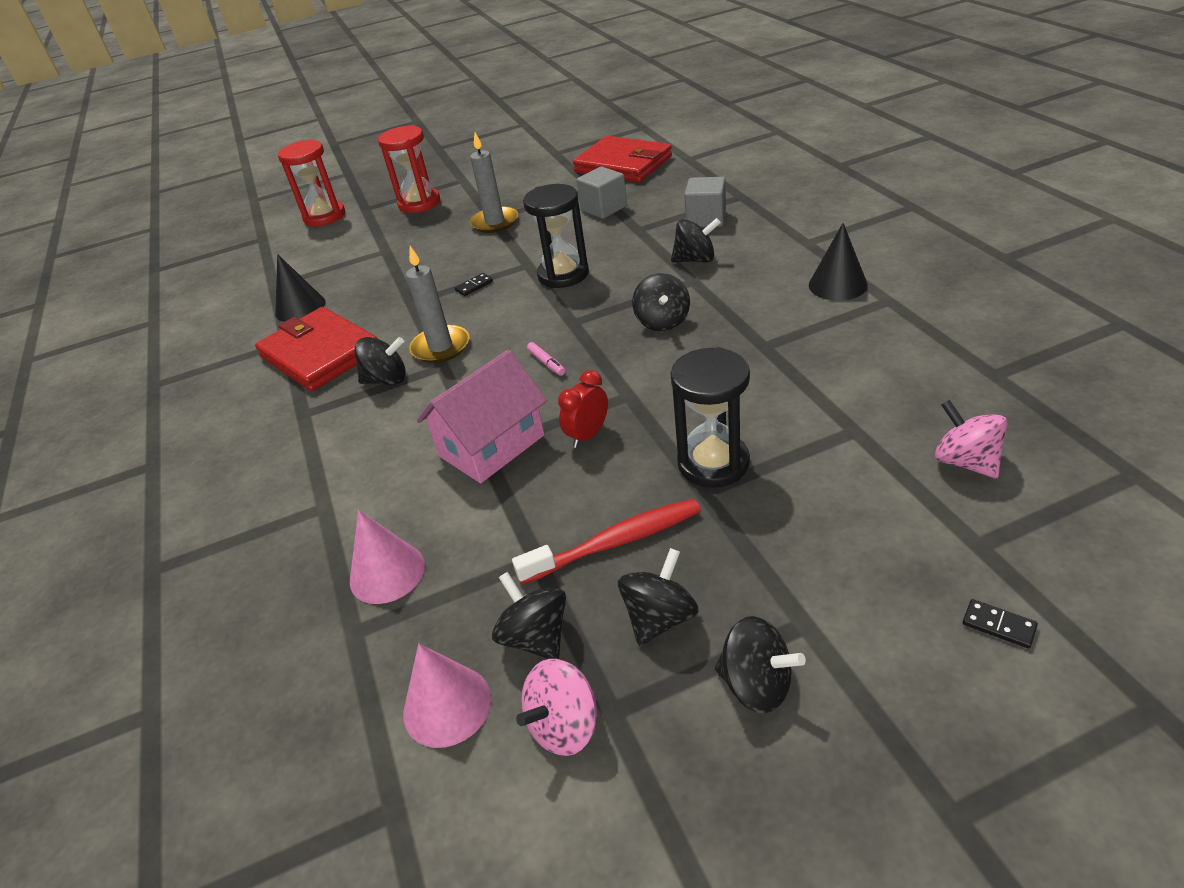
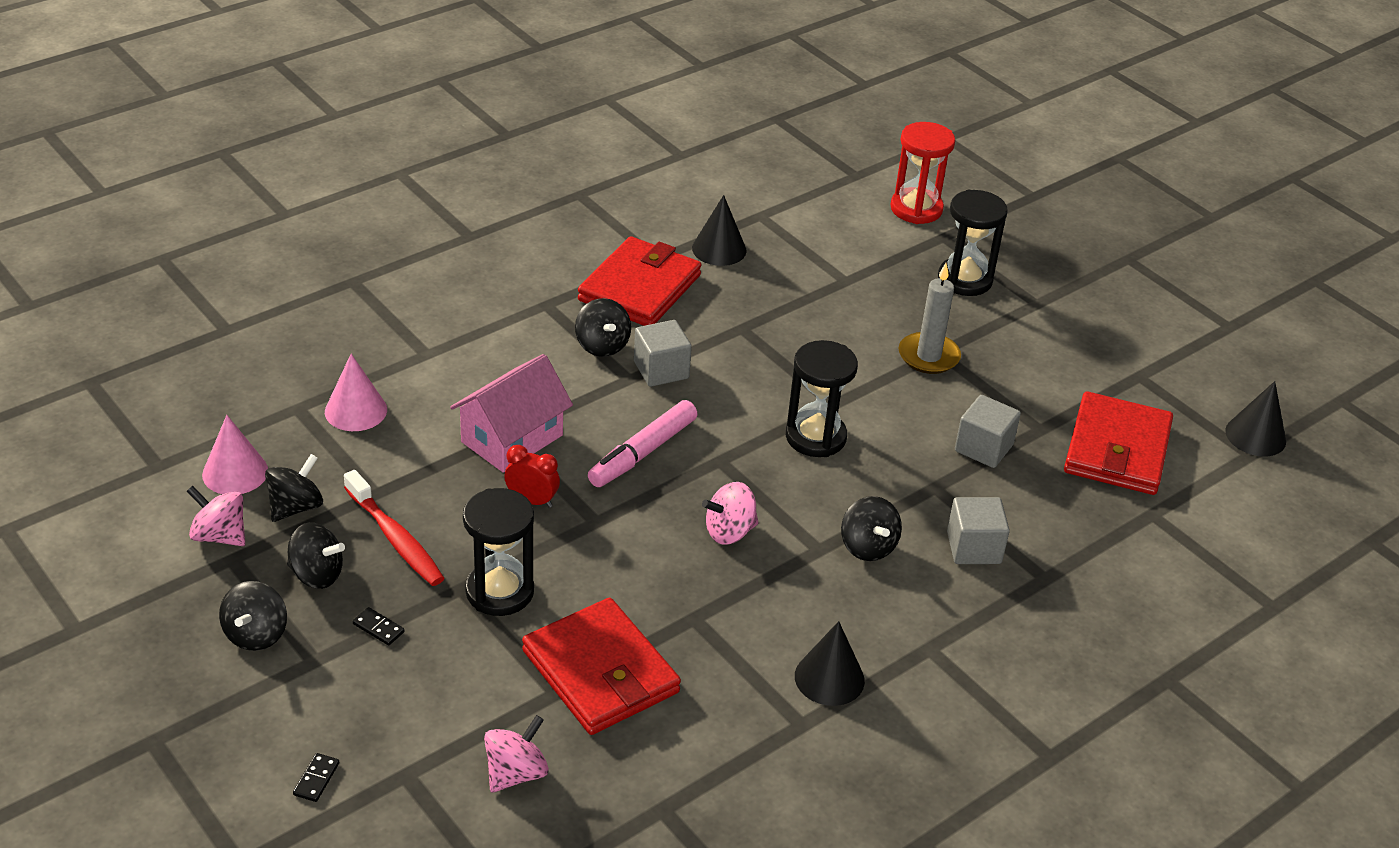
camera: 65 degrees right, 0 degrees up
(419, 203) = (965, 280): red hourglass -> black hourglass
(441, 347) = (661, 370): grey candle -> grey cube
(474, 286) = (780, 369): black domino -> black domino (378, 628)
(491, 445) = (512, 438): pink house -> pink house turned 75 degrees counterclockwise
(546, 363) = (642, 453): pink marker -> pink marker, size x2.26
(627, 124) = (1255, 436): none -> black cone
(662, 322) = (729, 532): black spinning top -> pink spinning top
(828, 401) = (600, 671): none -> red wallet

